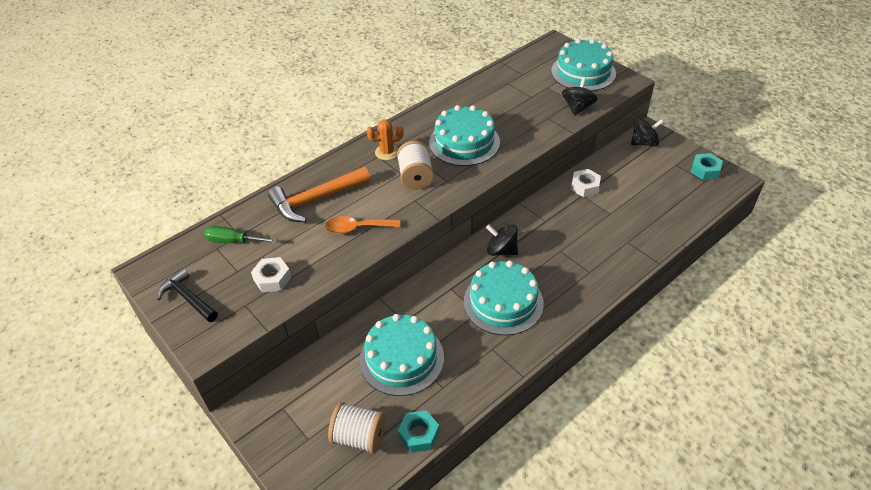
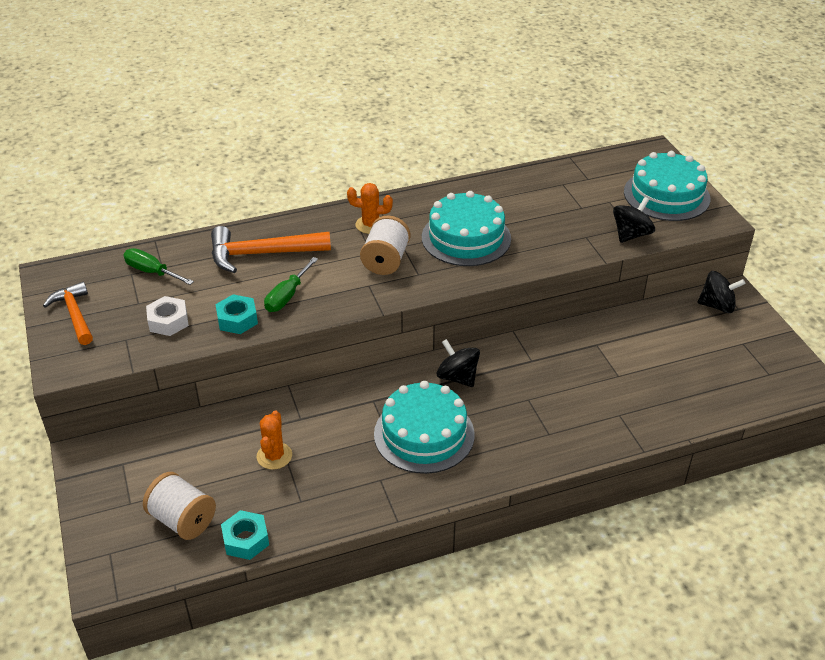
camera: 20 degrees right, 5 degrees down
(188, 298) = (74, 314): black hammer -> orange hammer
(357, 228) = (287, 296): orange spoon -> green screwdriver
(401, 358) = (274, 456): turquoise cake -> orange cactus
(585, 186) = (606, 335): white nut -> none
(705, 170) = (778, 361): turquoise nut -> turquoise nut (237, 319)

